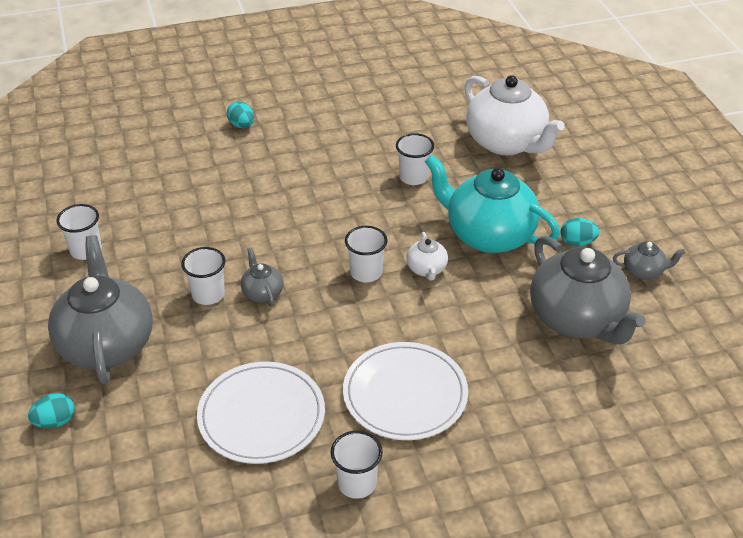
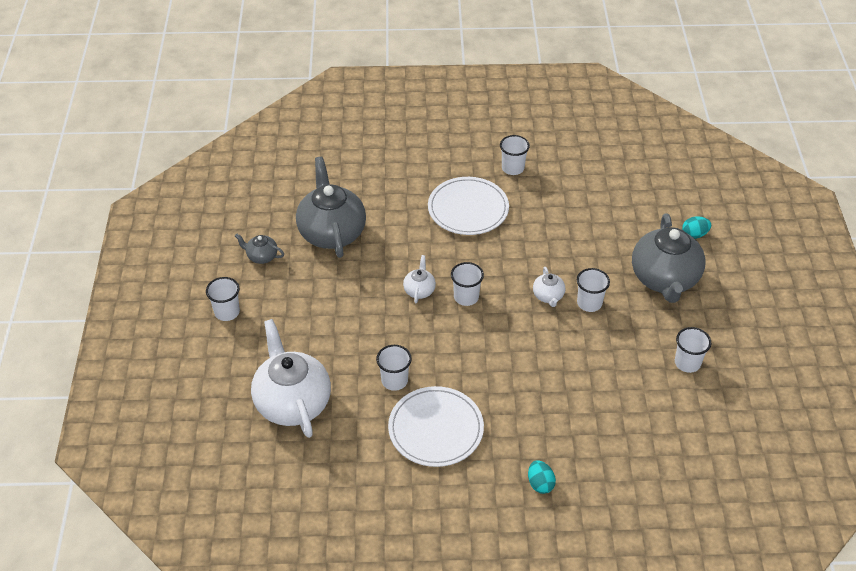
camera: 165 degrees left, 5 degrees up
(261, 415) = (562, 213): white plate -> white plate (436, 429)
(262, 293) = (548, 296): grey teapot -> white teapot
(488, 235) = (358, 310): turquoise teapot -> none
(577, 242) = (294, 289): turquoise egg -> none
(634, 205) = (227, 312): none -> white cup

